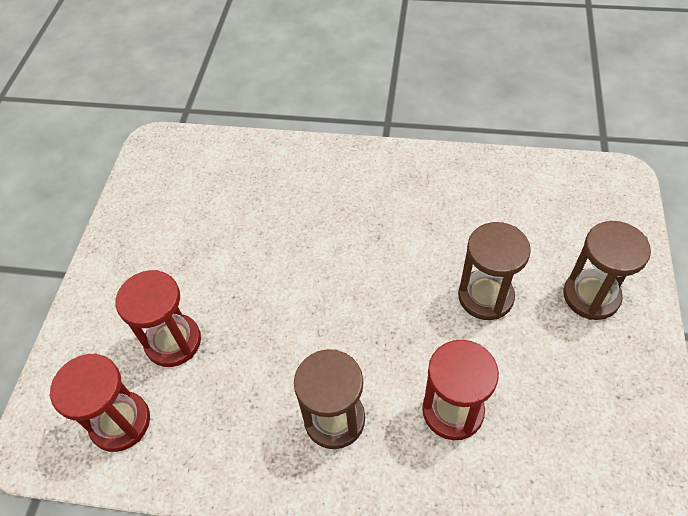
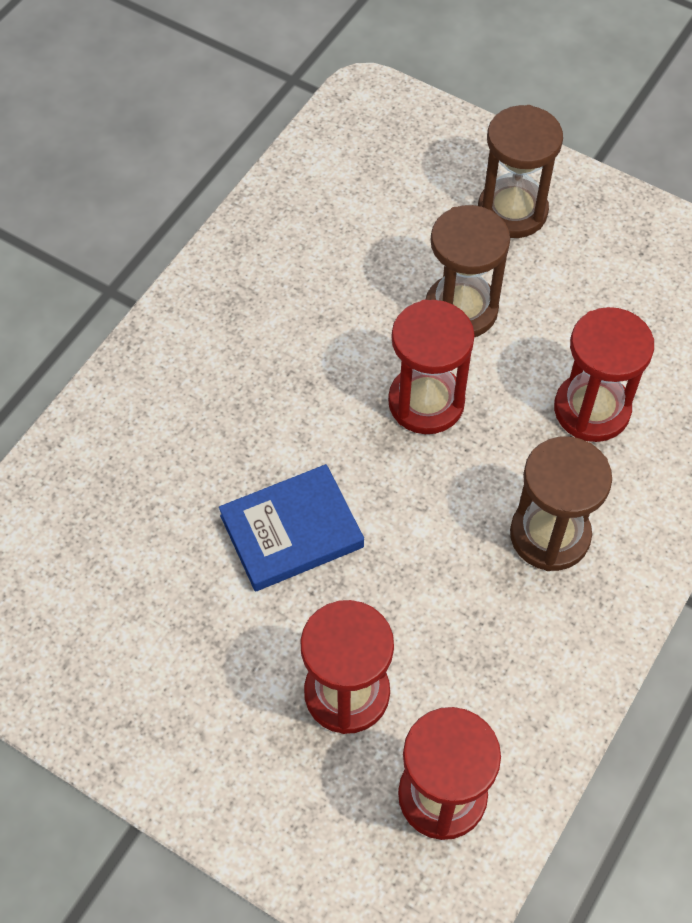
camera: 70 degrees left, 5 degrees up
(270, 270) = (291, 531): none -> blue book
(399, 304) = (426, 402): none -> red hourglass

